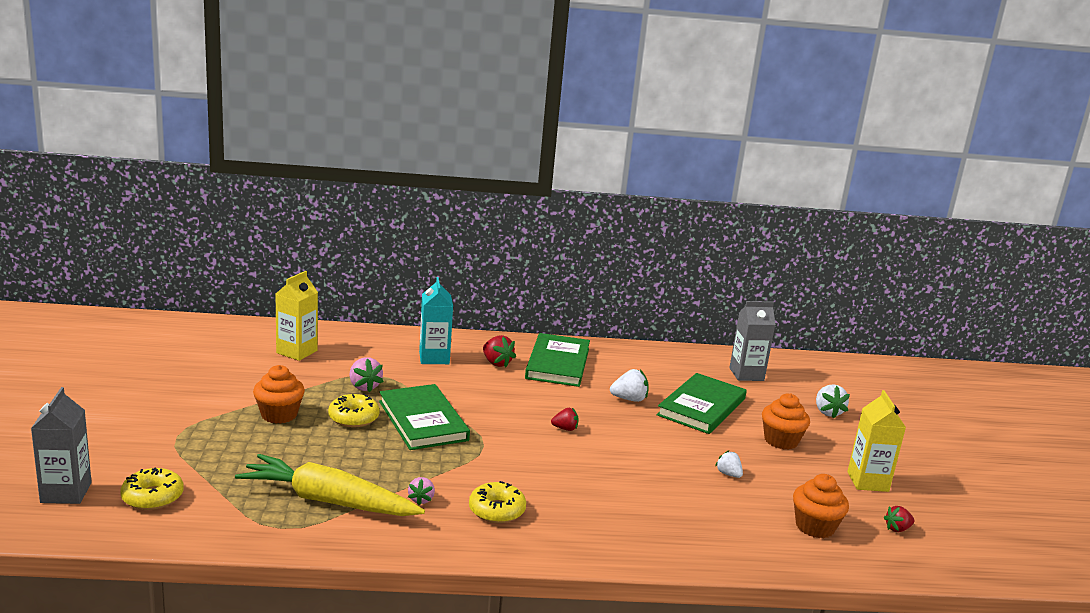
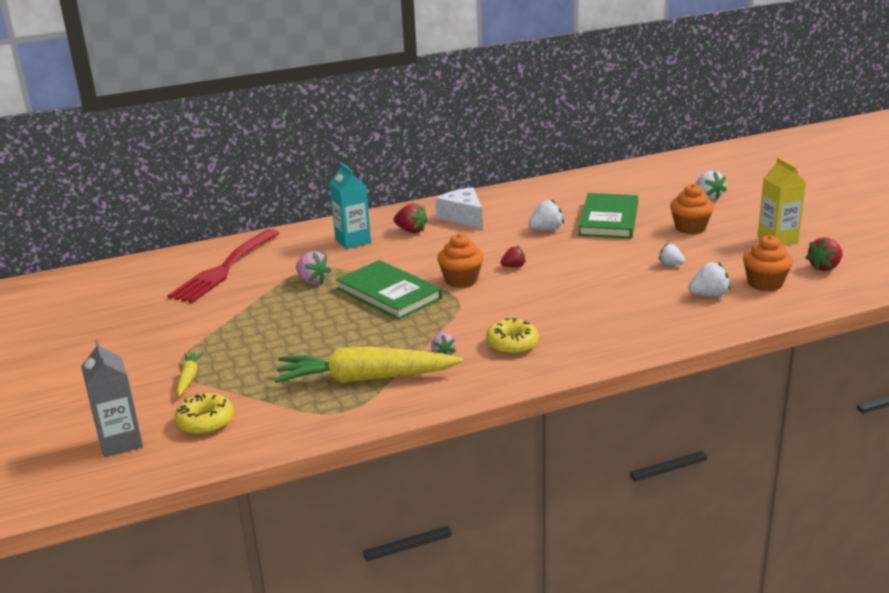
camera: 15 degrees left, 5 degrees up
(175, 449) = (189, 378): none -> yellow carrot
(279, 415) = (257, 324): orange cupcake -> orange cupcake (461, 280)
(296, 352) = (224, 269): yellow carton -> red fork
(353, 418) = (326, 308): yellow donut -> none
(557, 363) = (463, 217): green book -> white cheese
(742, 521) = (709, 295): none -> white strawberry
(746, 374) = (623, 185): grey carton -> none
(897, 529) = (824, 267): red strawberry -> red strawberry, size x1.50

